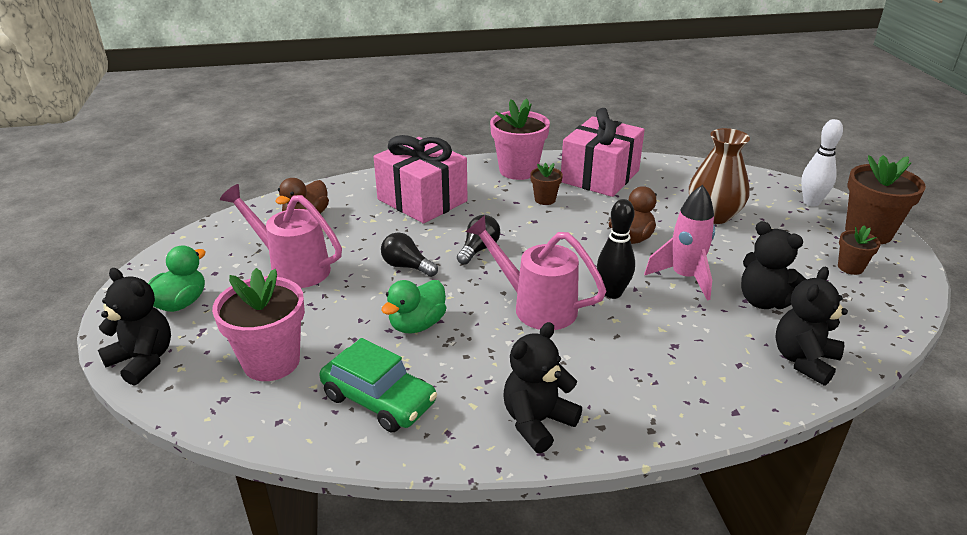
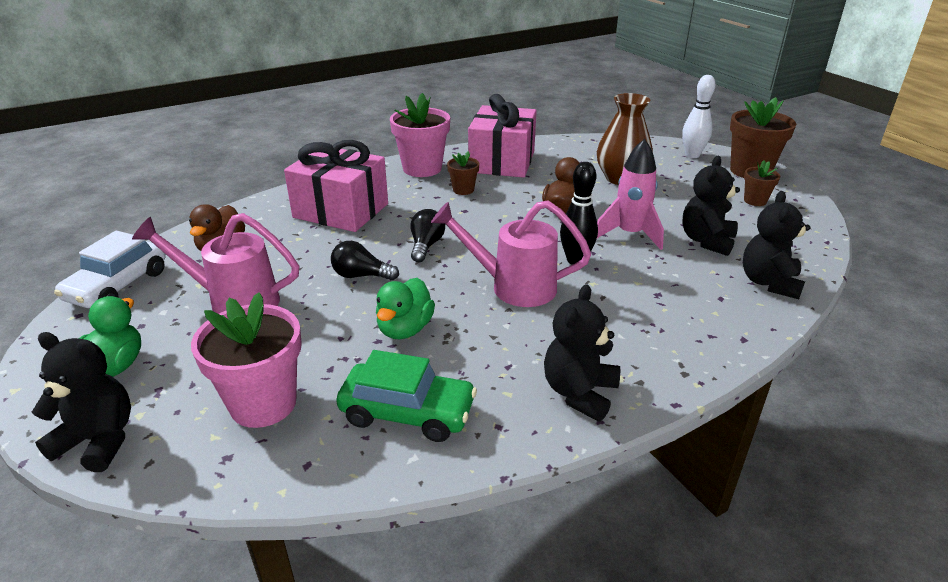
camera: 20 degrees left, 0 degrees up
(213, 235) = (118, 286): none -> white car
(764, 301) = (706, 241): black teddy bear -> black teddy bear turned 90 degrees clockwise

